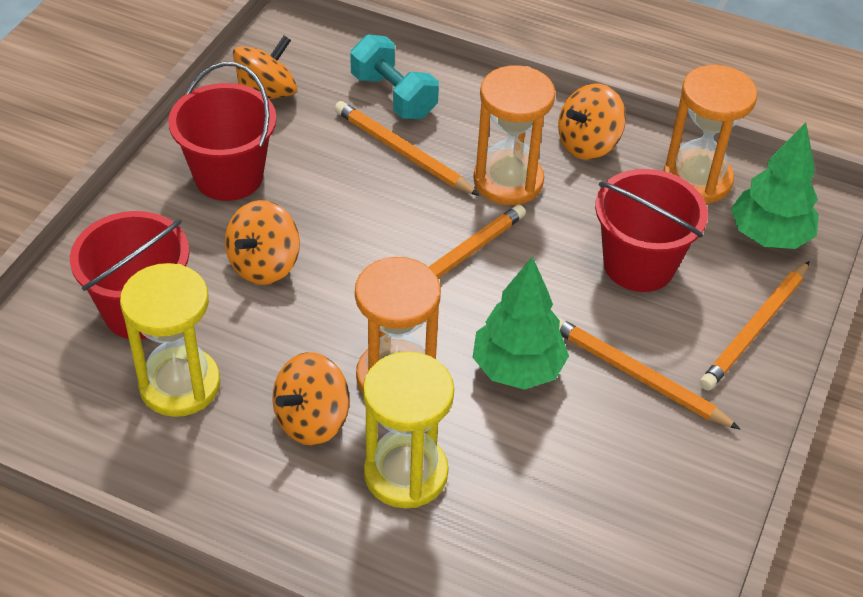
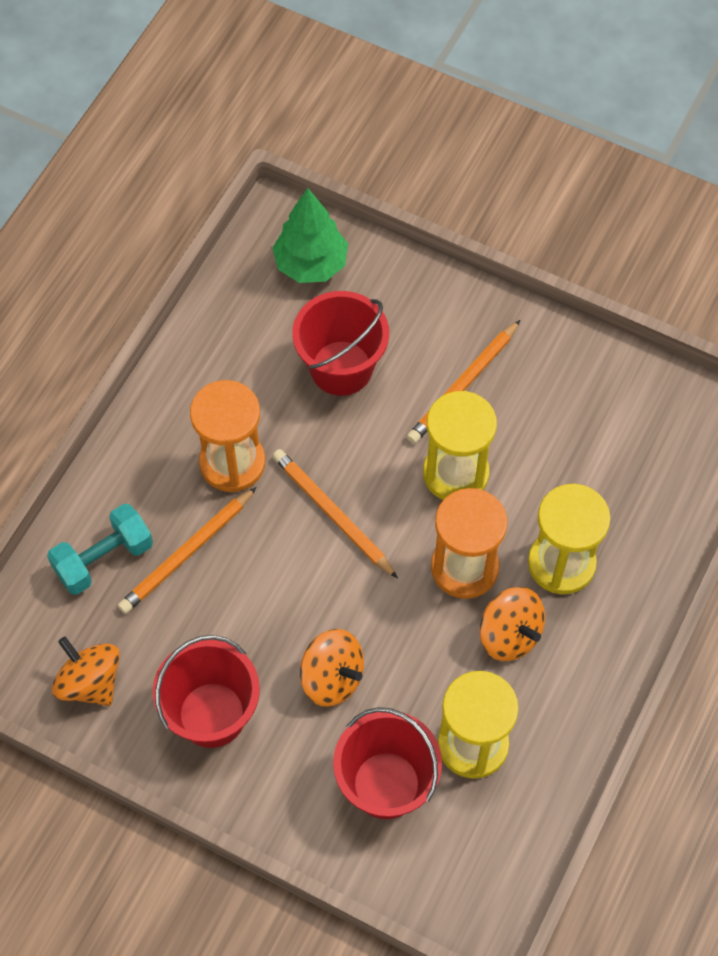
camera: 85 degrees left, 15 degrees up
(517, 369) = (455, 473): green tree -> yellow hourglass
(588, 144) = (186, 390): orange spinning top -> none
(697, 179) = (239, 308): orange hourglass -> none
(755, 328) = (414, 293): orange pencil -> none

